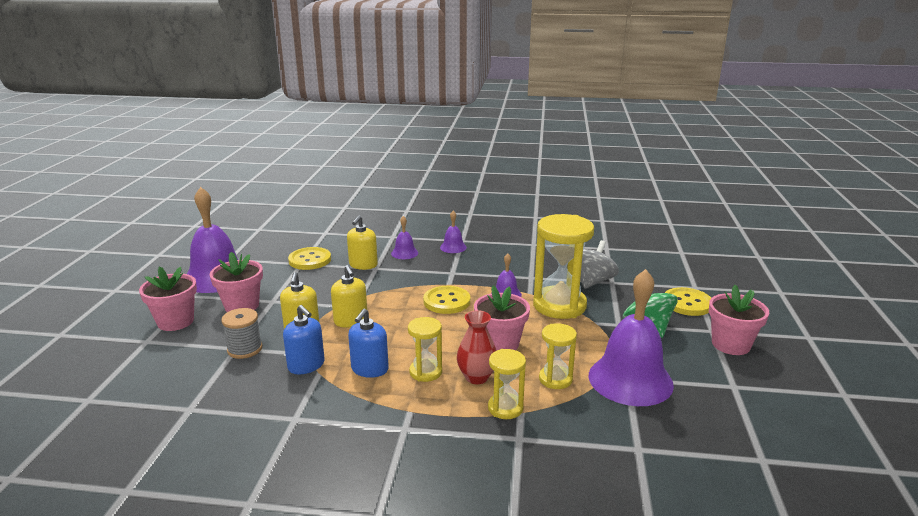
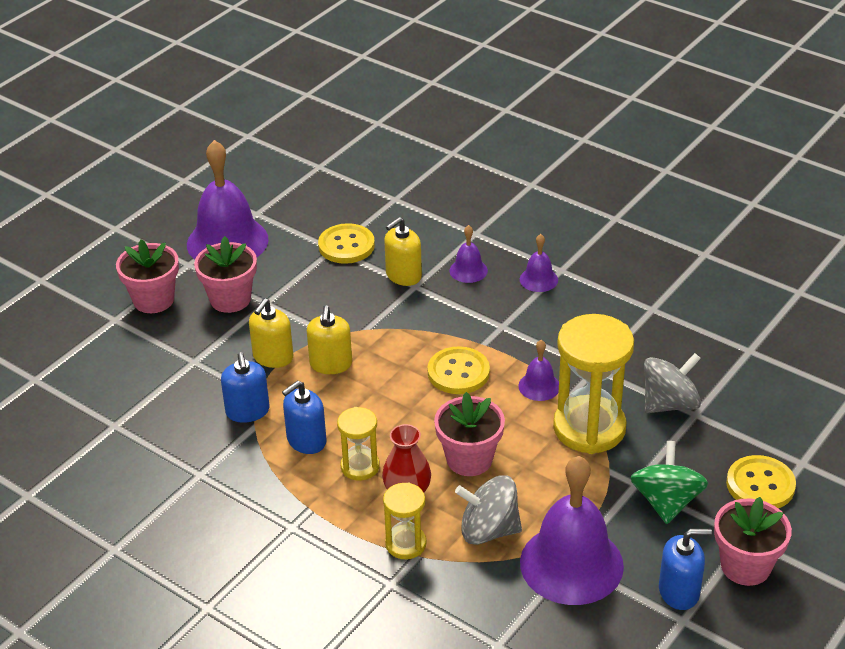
camera: 30 degrees right, 15 degrees up
(245, 349) = (201, 366): grey spool -> none
(555, 379) = (488, 530): yellow hourglass -> grey spinning top
(712, 371) = (679, 592): none -> blue soap dispenser

